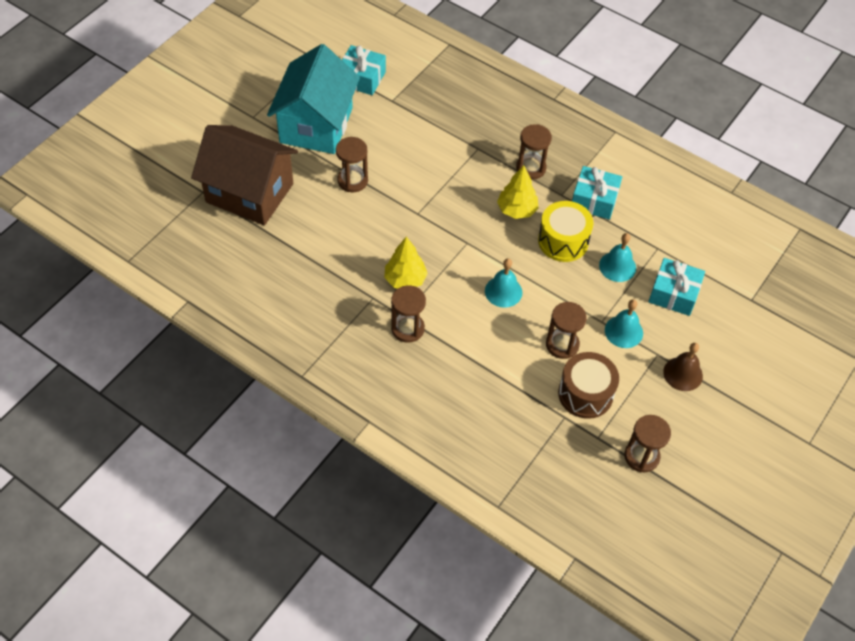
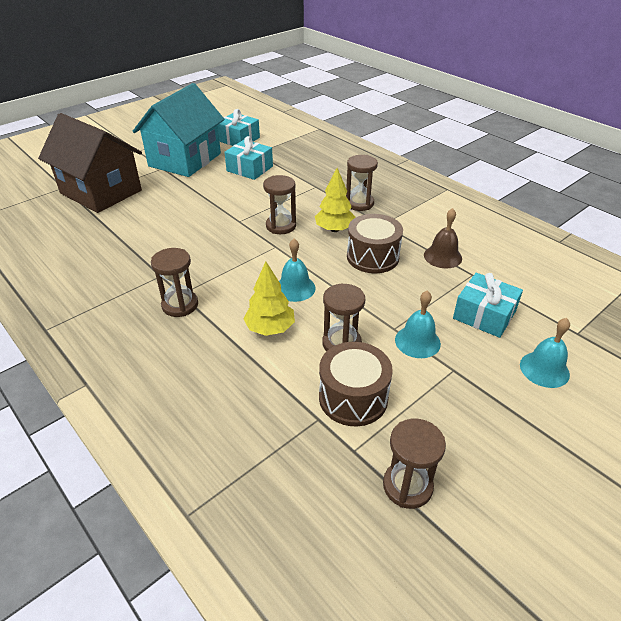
camera: 15 degrees right, 15 degrees down
(352, 181) = (193, 194): brown hourglass -> brown hourglass (281, 226)
(405, 280) = (200, 266): yellow tree -> yellow tree (270, 328)
(563, 241) = (372, 257): yellow drum -> brown drum
(594, 200) = (414, 231): turquoise gift -> turquoise gift (250, 169)
(617, 266) = (425, 283): turquoise bell -> turquoise bell (544, 369)
(683, 374) = (482, 395): brown bell -> brown bell (442, 256)

